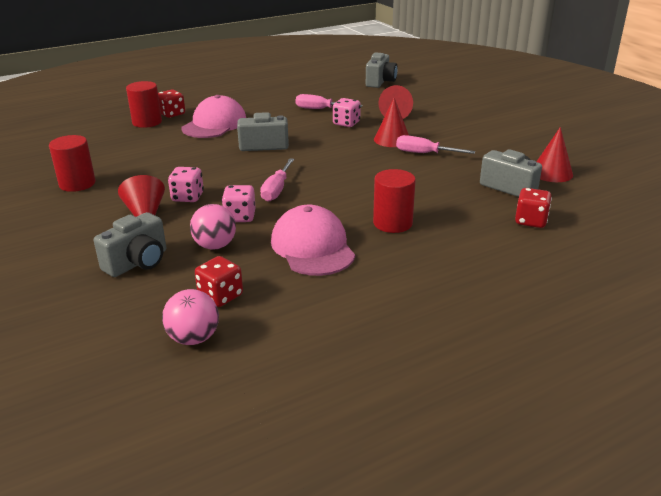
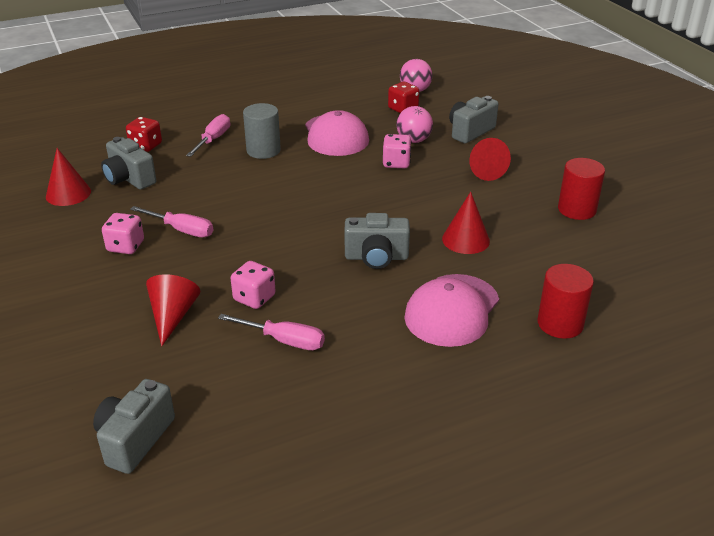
camera: 175 degrees left, 5 degrees up
(172, 114) = (530, 345): red dice -> none
(188, 197) = (451, 186): pink dice -> pink dice (126, 246)
(276, 190) = (362, 189): pink screwdriver -> pink screwdriver (213, 139)
(392, 139) = (207, 258): red cone -> red cone (465, 240)
(392, 223) = (263, 150): red cylinder -> grey cylinder

